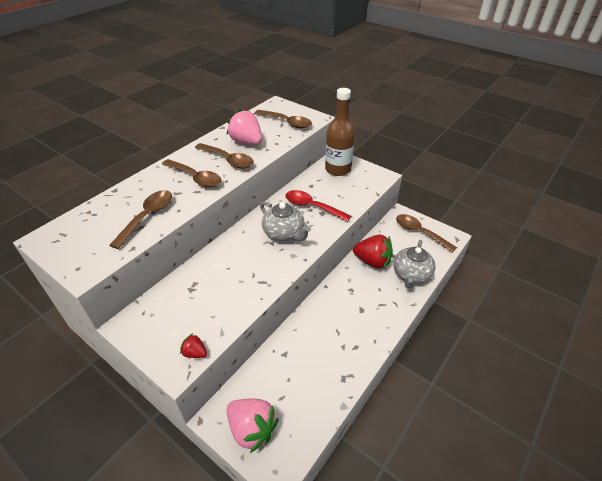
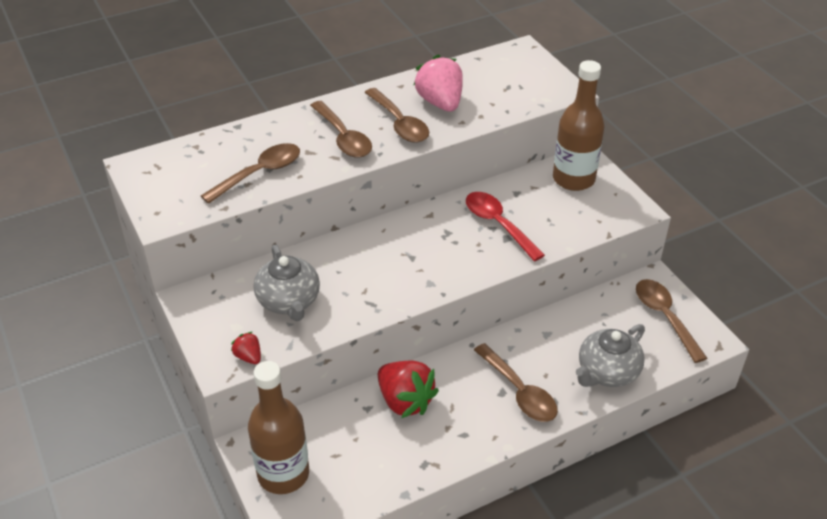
camera: 25 degrees right, 0 degrees up
(252, 429) = (283, 474): pink strawberry -> brown bottle
(284, 233) = (436, 250): grey teapot -> grey teapot (289, 301)
(287, 122) = (517, 86): brown spoon -> brown spoon (519, 392)
(372, 261) = (561, 334): red strawberry -> red strawberry (405, 401)

